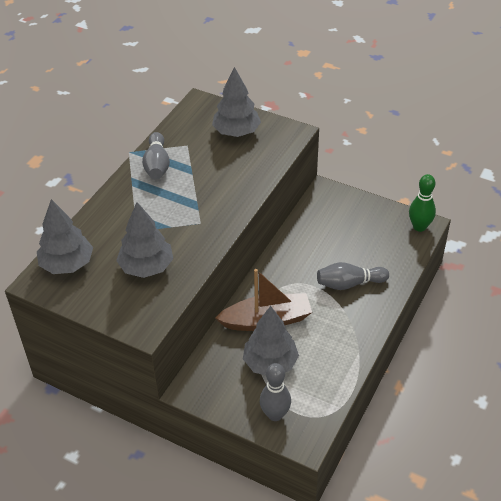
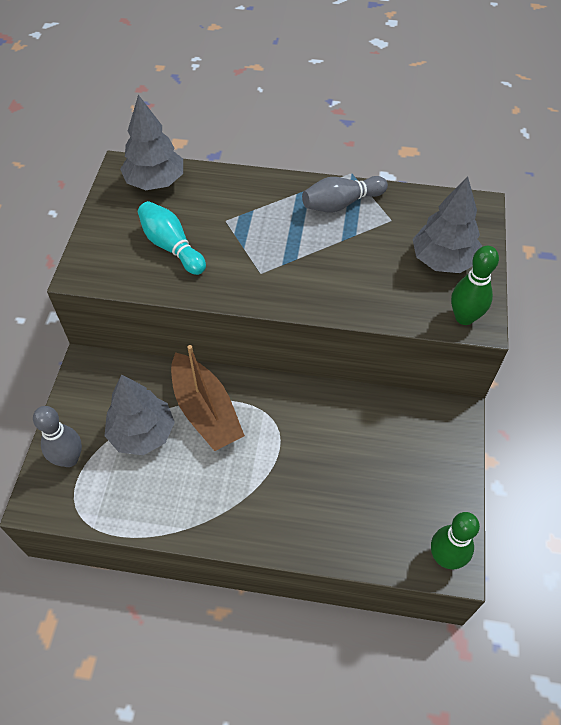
camera: 70 degrees right, 10 degrees up
(146, 267) = (171, 246): grey tree -> turquoise bowling pin
(287, 137) = (464, 317): none -> green bowling pin
(349, 284) = (297, 488): grey bowling pin -> none

